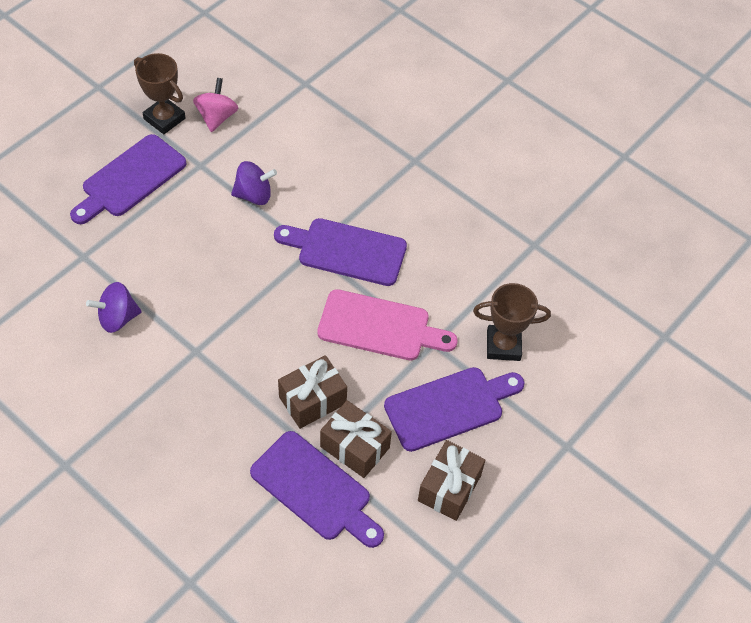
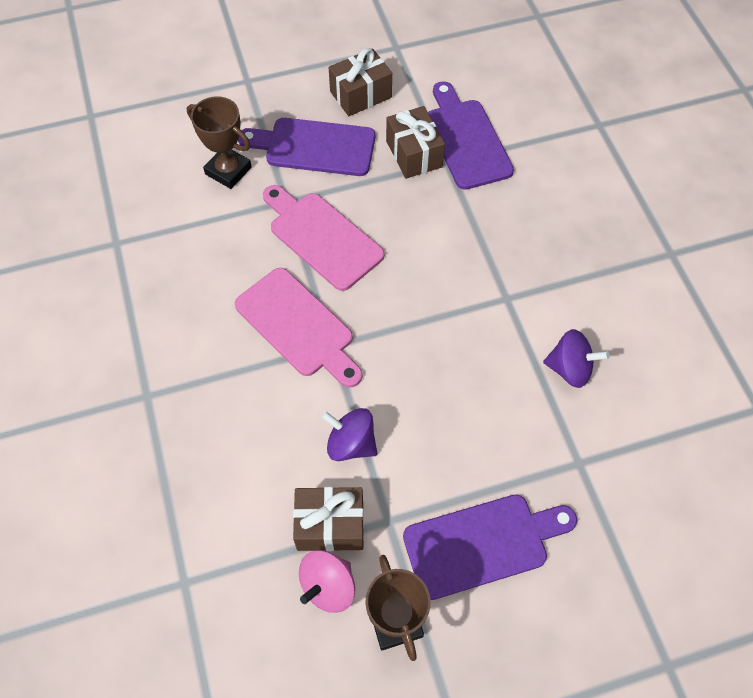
camera: 145 degrees left, 5 degrees up
(312, 400) = (425, 205): brown gift -> brown gift (330, 525)
(346, 251) = (298, 326): purple cutting board -> pink cutting board

